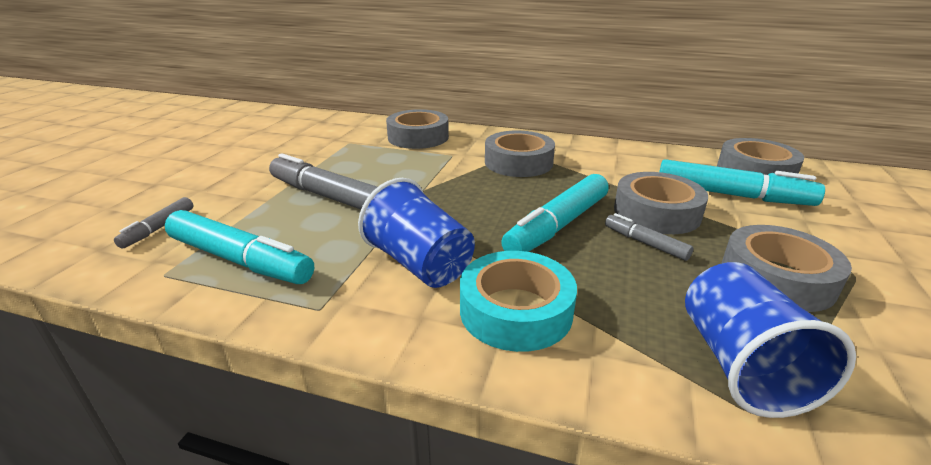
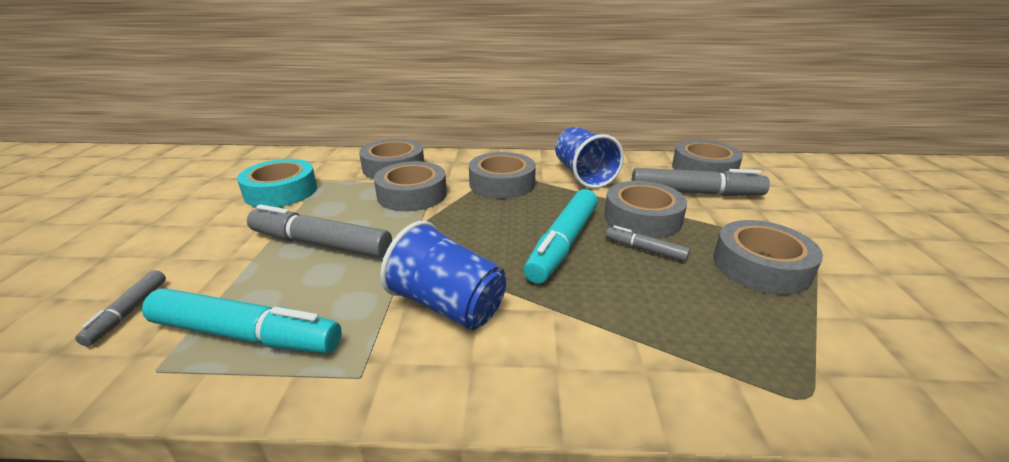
camera: 15 degrees left, 0 degrees up
(425, 163) = (412, 194): none -> grey tape
(515, 311) = (560, 339): turquoise tape -> turquoise tape (281, 191)
(731, 195) = (694, 193): turquoise marker -> grey marker
(740, 365) = (768, 355): blue cup -> blue cup (583, 175)

